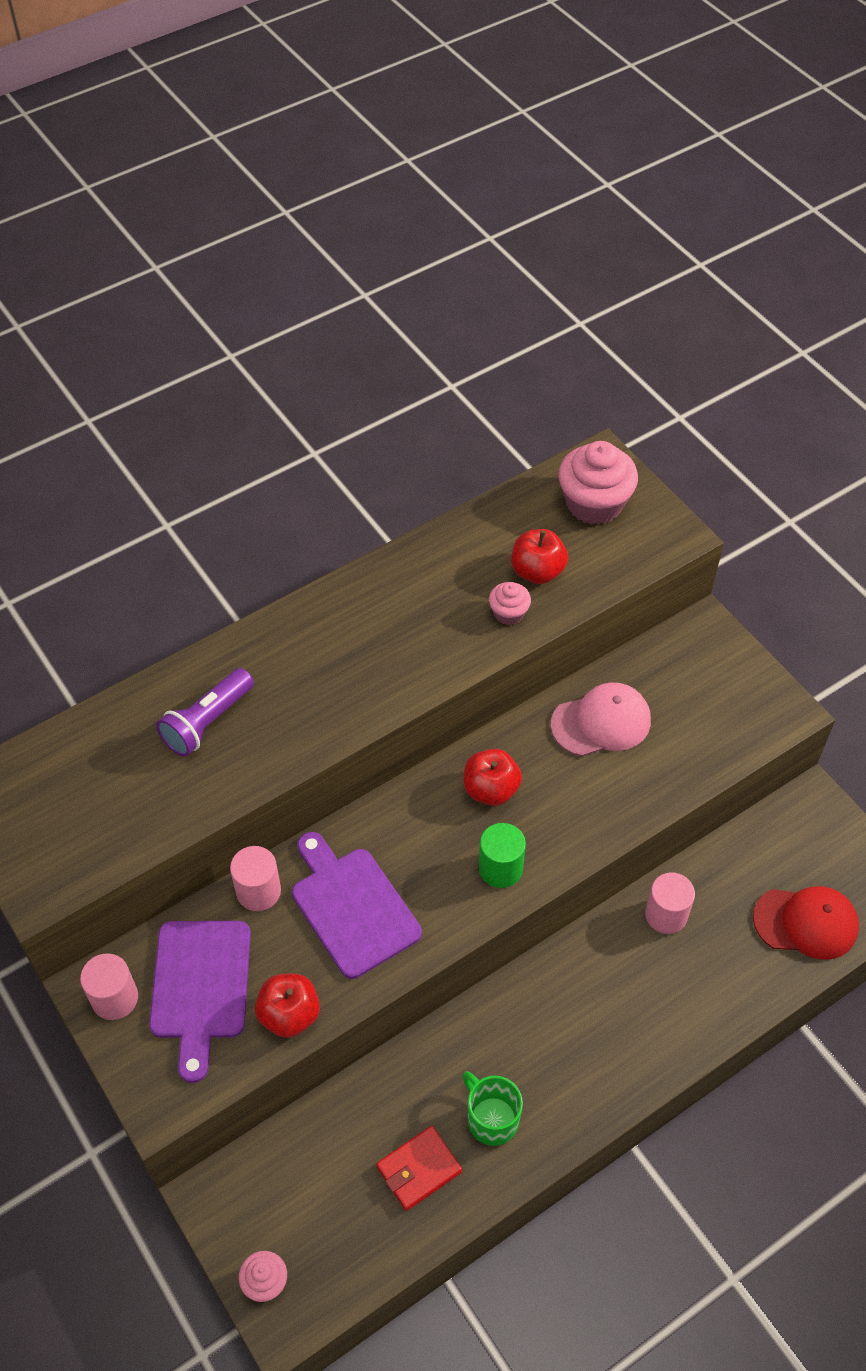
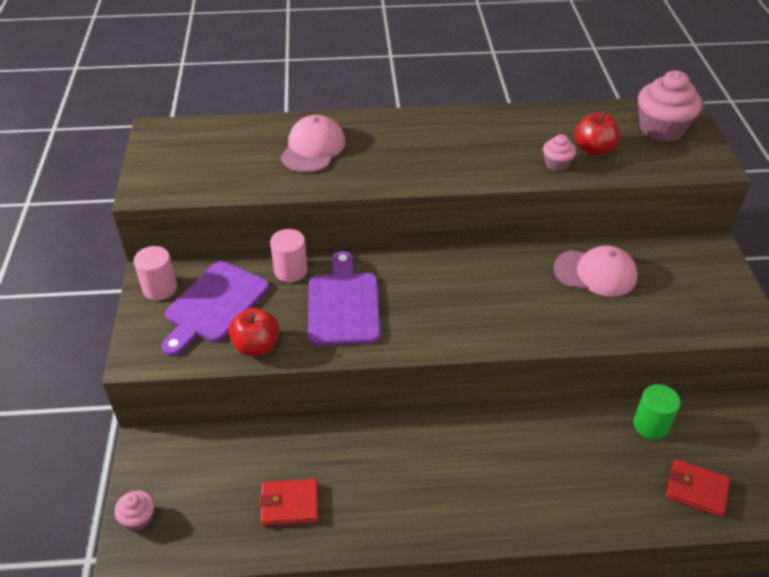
camera: 30 degrees right, 10 degrees down
(207, 722) = (313, 148): purple flashlight -> pink cap
(491, 789) = (487, 279): red apple -> none
(491, 1119) = (363, 499): green mug -> none
(500, 868) = (462, 326): green cylinder -> green cylinder (650, 425)
(666, 915) = (581, 432): pink cylinder -> none
(806, 922) = (696, 489): red cap -> red wallet

